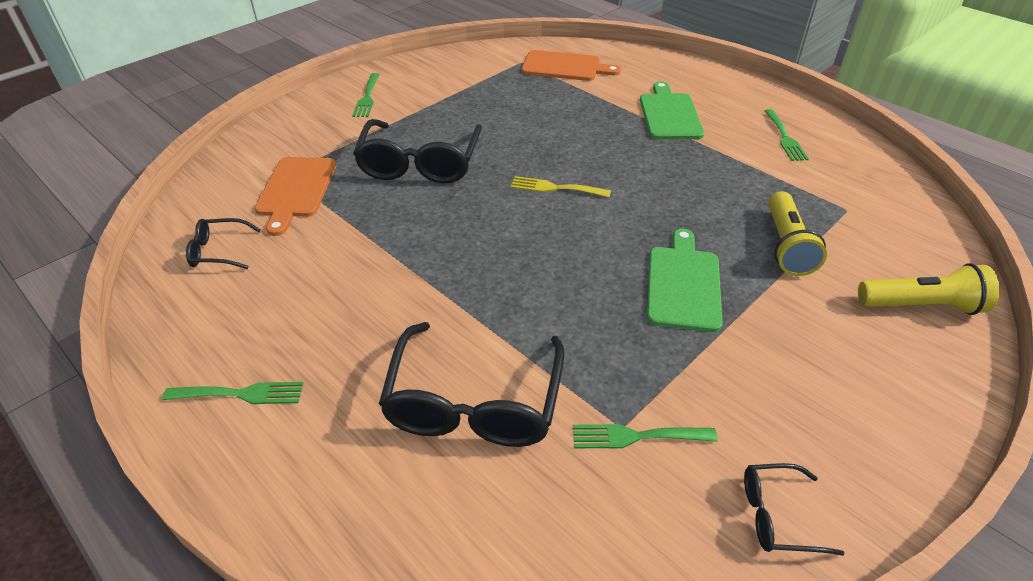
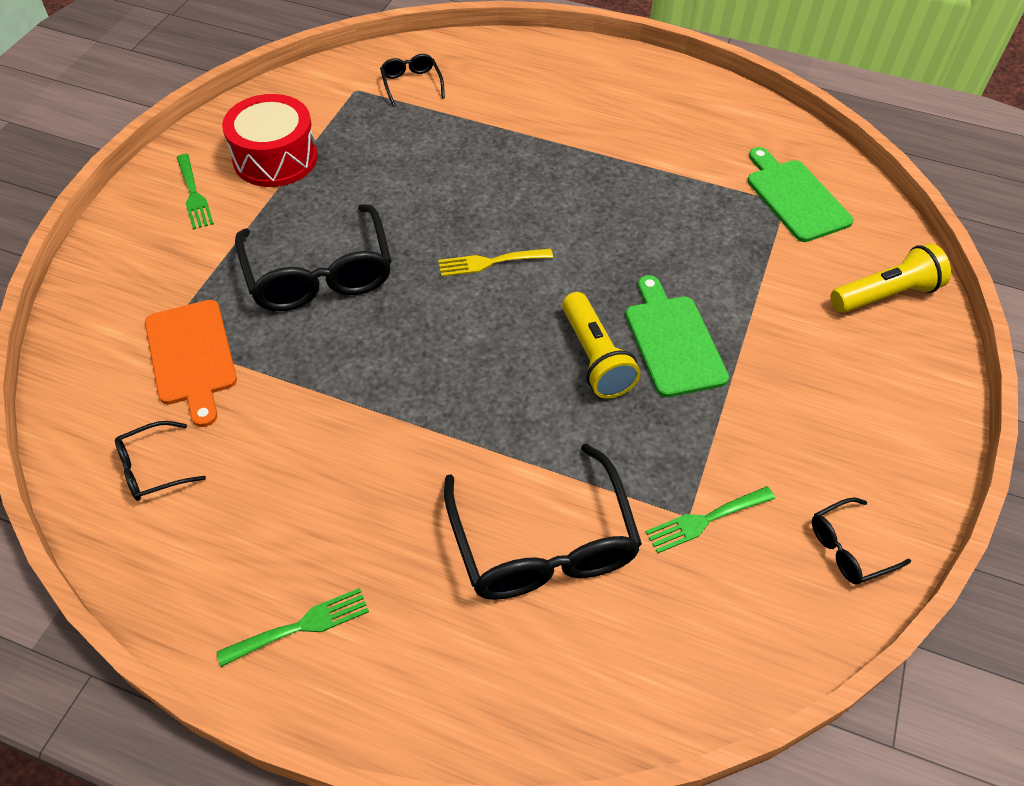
camera: 25 degrees left, 10 degrees up
(437, 89) = (275, 158): none -> red drum
(564, 67) = (411, 84): orange cutting board -> black glasses
(669, 114) = (562, 125): green cutting board -> green cutting board (795, 197)
(785, 138) = (692, 126): green fork -> none
(786, 246) = (747, 265): yellow flashlight -> yellow flashlight (595, 358)

